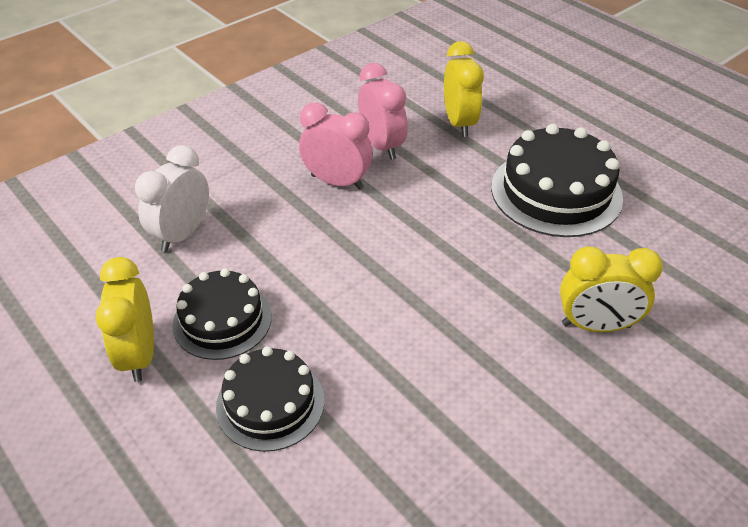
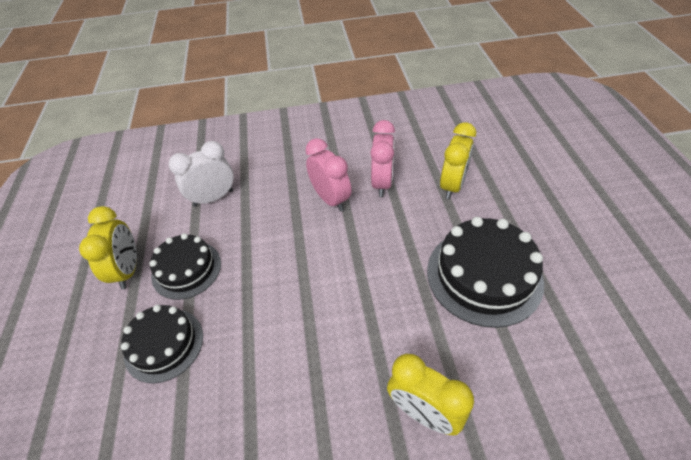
camera: 35 degrees right, 5 degrees up
(139, 355) = (128, 270): yellow clock -> yellow clock turned 150 degrees clockwise

